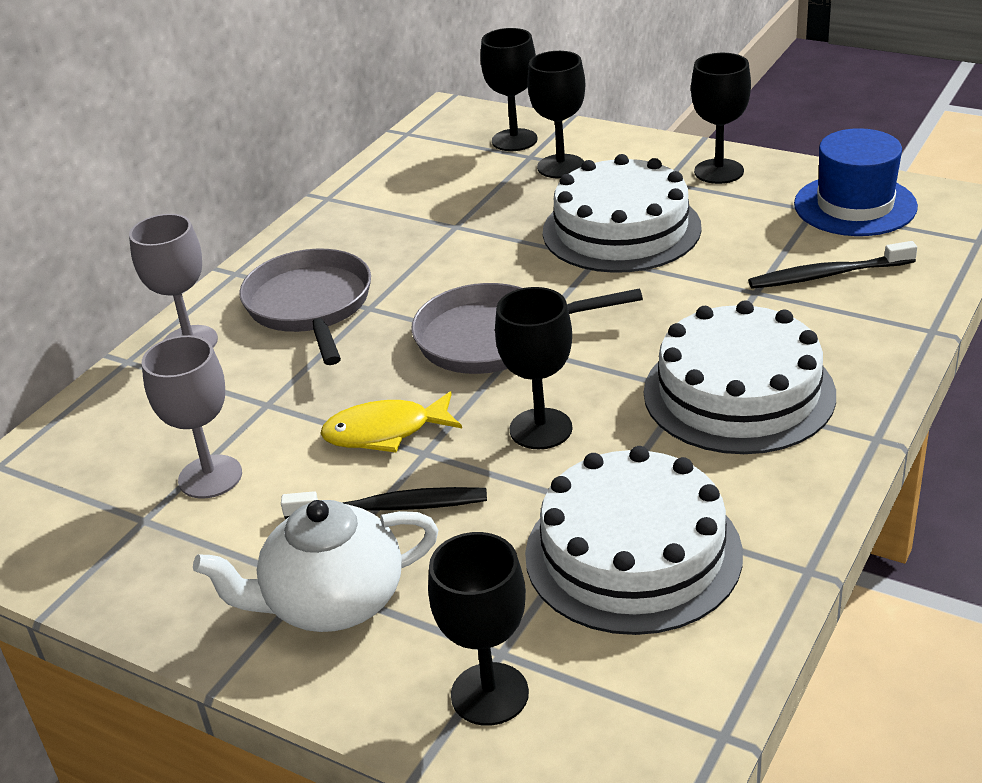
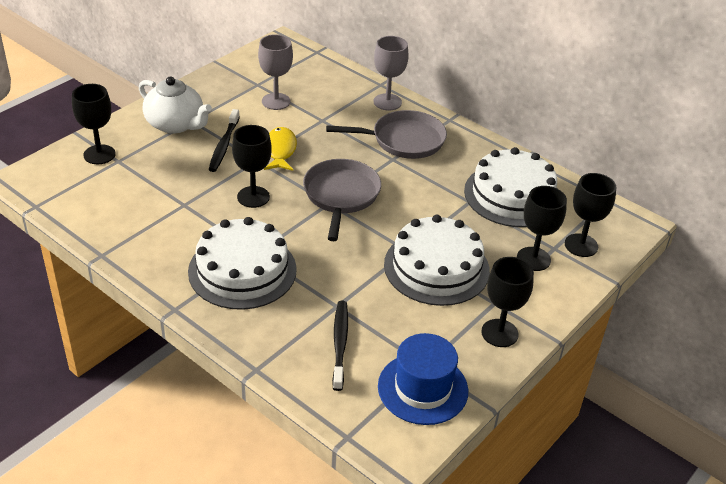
camera: 95 degrees right, 5 degrees up
(332, 602) = (176, 124): white teapot -> white teapot turned 135 degrees clockwise
(633, 553) = (148, 206): white cake -> white cake (512, 195)

